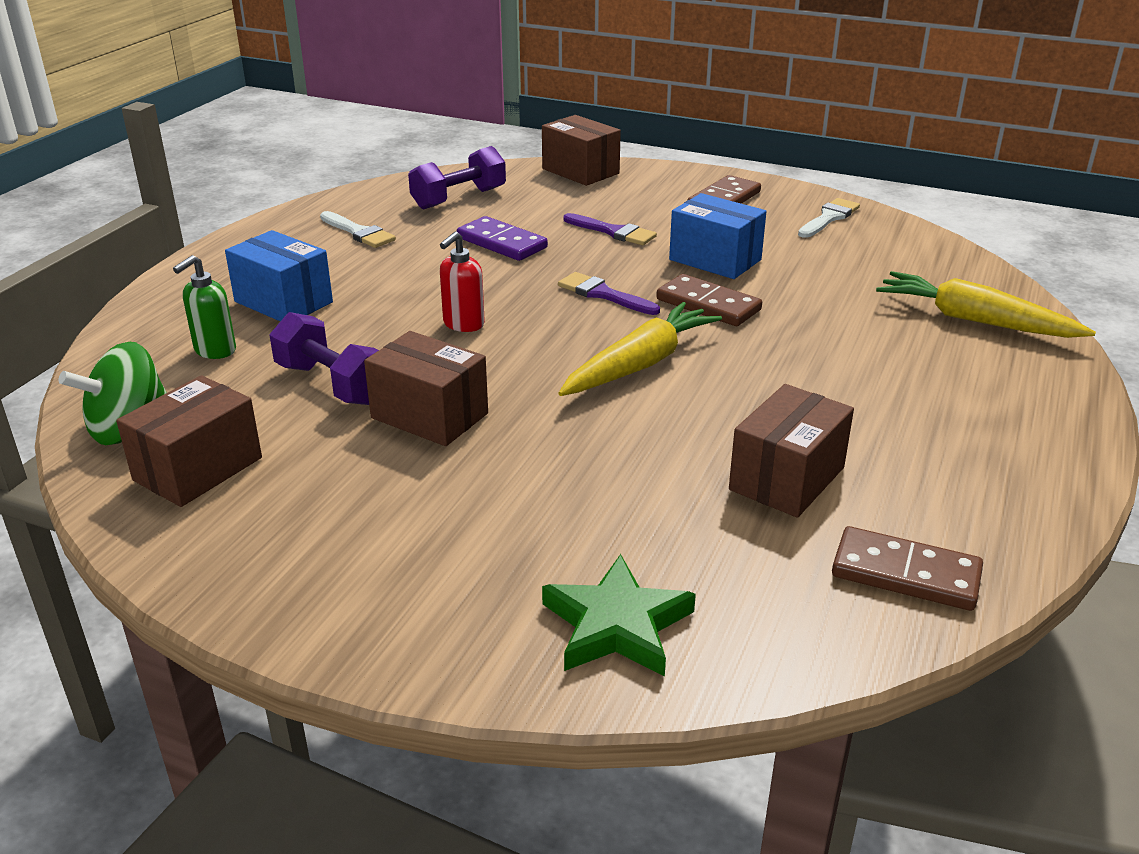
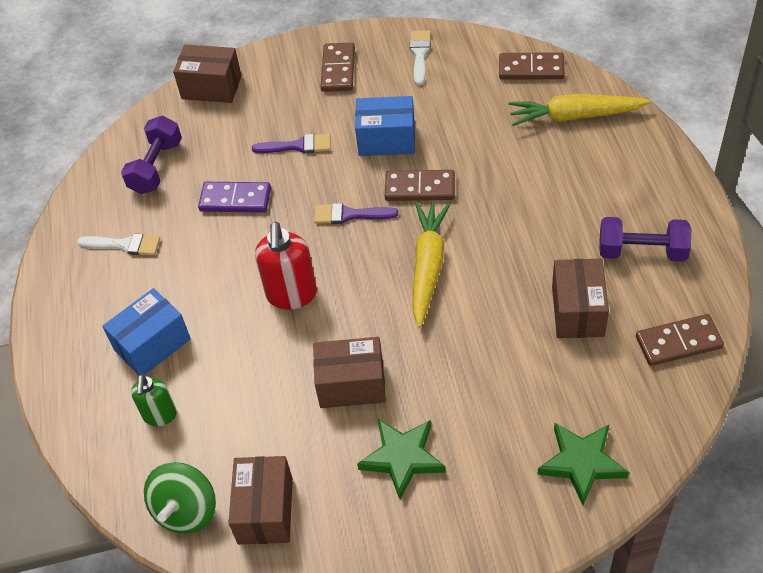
camera: 30 degrees left, 20 degrees up
(283, 302) = (152, 344): blue box -> blue box turned 45 degrees counterclockwise
(332, 384) = (267, 396): purple dumbbell -> purple dumbbell (642, 251)
(399, 502) = (402, 458): none -> green star
(463, 324) = (291, 295): red soap dispenser -> red soap dispenser, size x1.58
(956, 268) = (531, 69): none -> brown domino

